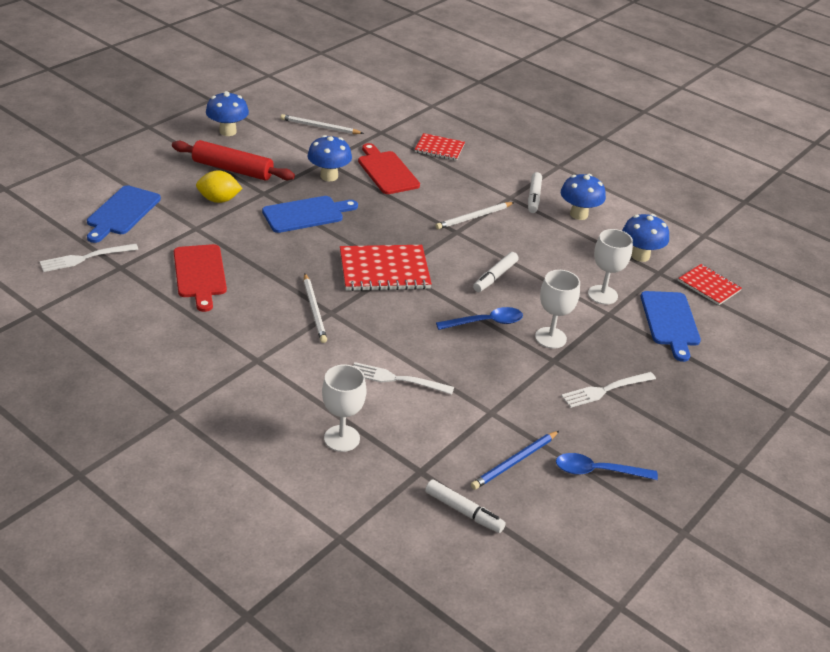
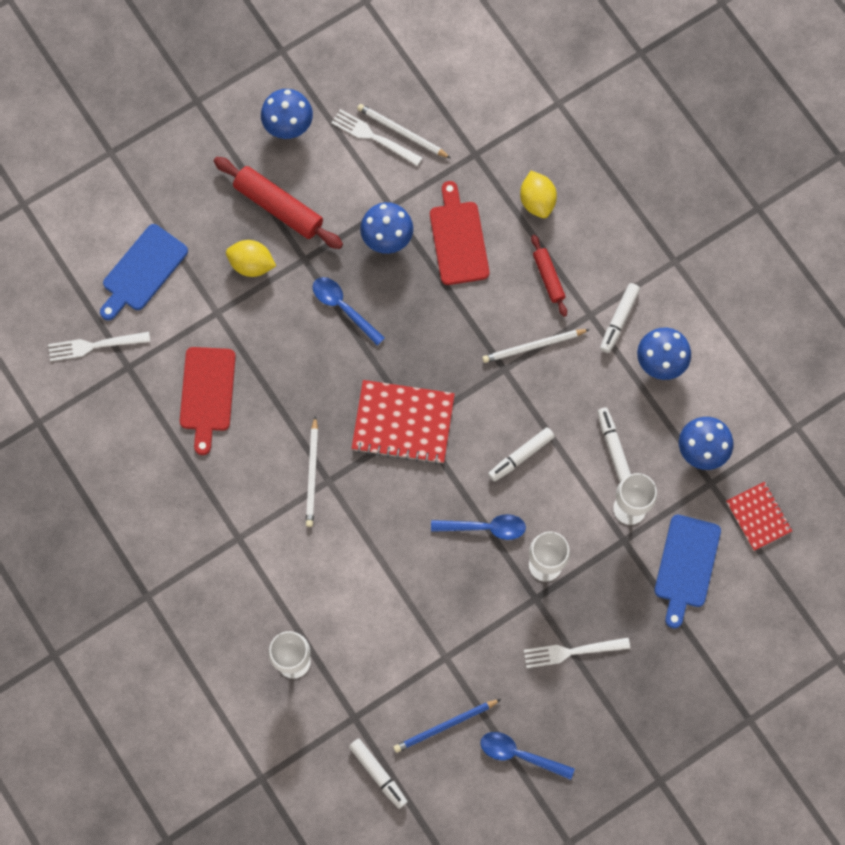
camera: 20 degrees right, 35 degrees up
(306, 214) = (343, 308): blue cutting board -> blue spoon
(396, 379) = (367, 593): white fork -> white fork (373, 137)
(439, 148) = (537, 201): red notebook -> yellow lemon
(467, 183) = (548, 278): none -> red rolling pin
(568, 262) = (613, 446): none -> white marker

